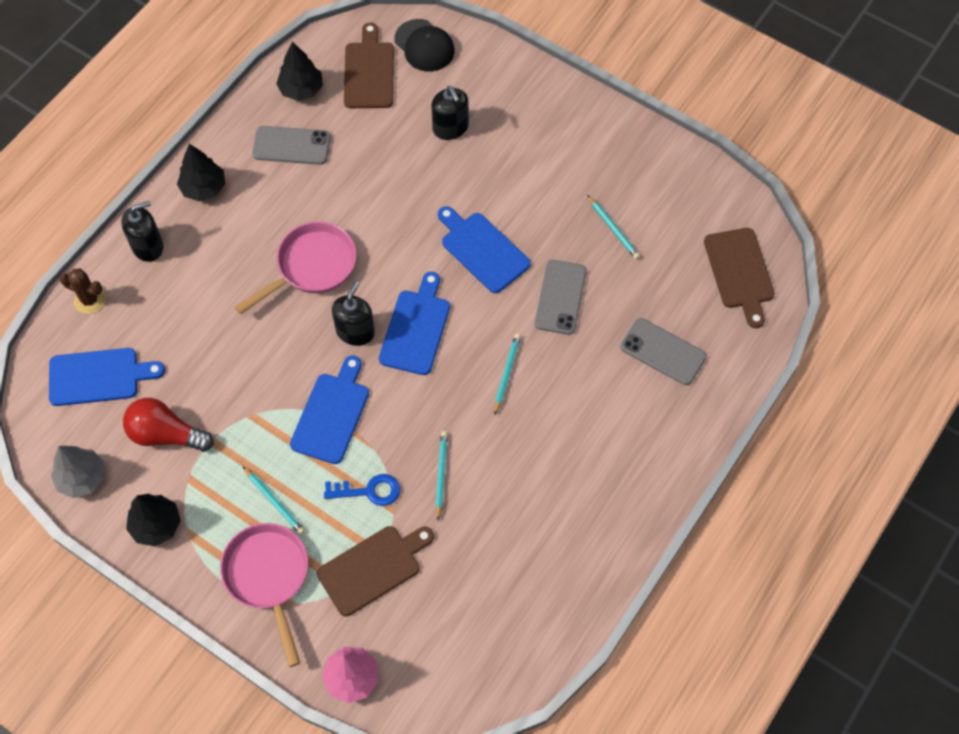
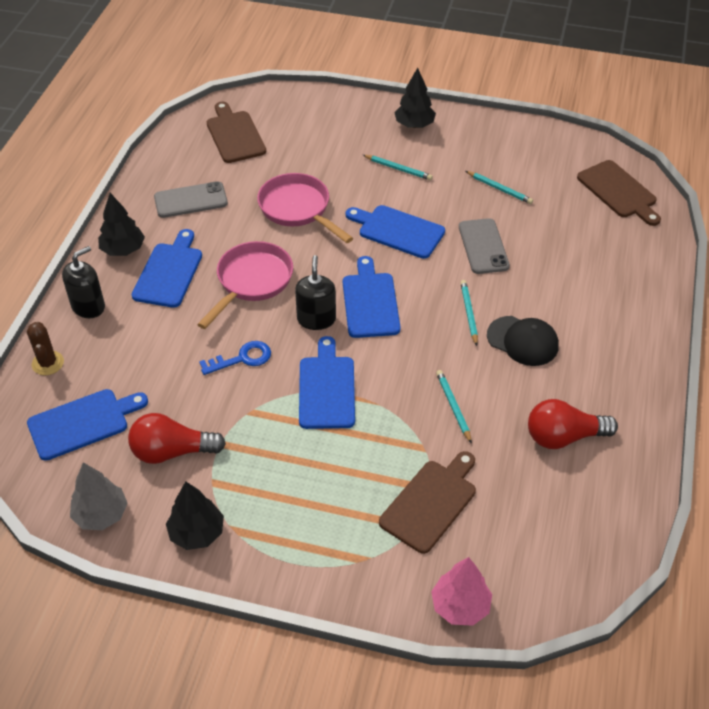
camera: 20 degrees left, 15 degrees down
(89, 300) = (48, 363): brown cactus -> brown cactus turned 75 degrees clockwise
(237, 229) = (169, 272): none -> blue cutting board
(268, 577) = (332, 543): pink pan -> pink pan (298, 209)
(274, 502) = (307, 476): turquoise pencil -> turquoise pencil (398, 169)
(301, 89) = (180, 160): black tree -> black tree (414, 125)
(369, 491) = (393, 440): blue key -> blue key (242, 359)
(424, 46) = (273, 107): black cap -> black cap (522, 341)
(450, 128) = (324, 155): black soap dispenser -> none
(529, 543) = (563, 437): none -> red light bulb
(663, 352) = (591, 261): grey phone -> none

